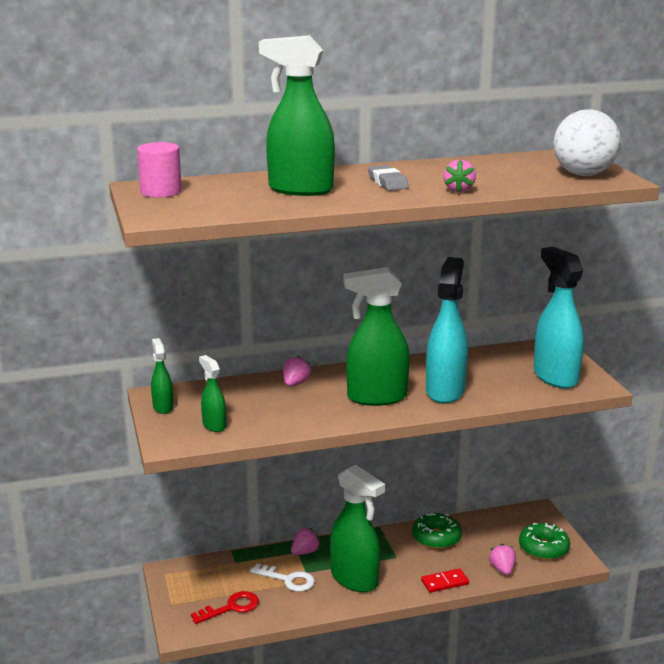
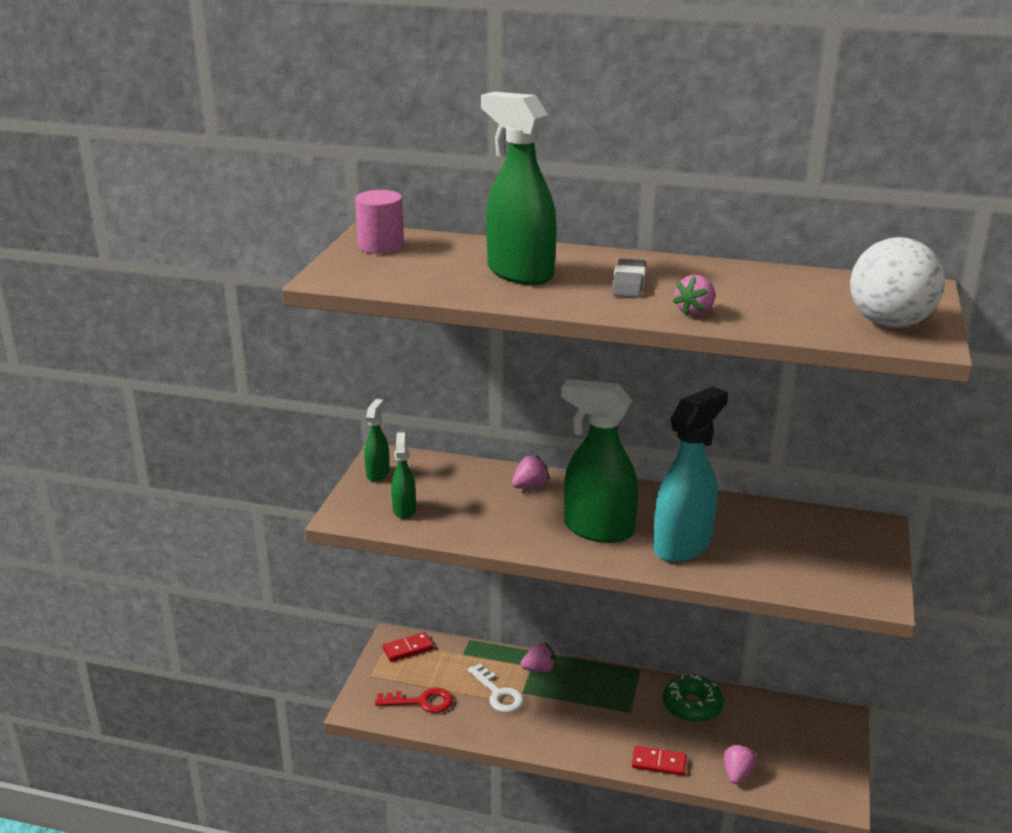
camera: 30 degrees right, 5 degrees up
(186, 574) = (408, 649): none -> red domino
(355, 579) = (565, 720): green spray bottle -> none
(543, 548) = (809, 768): green donut -> none
(555, 377) = (835, 569): turquoise spray bottle -> none

